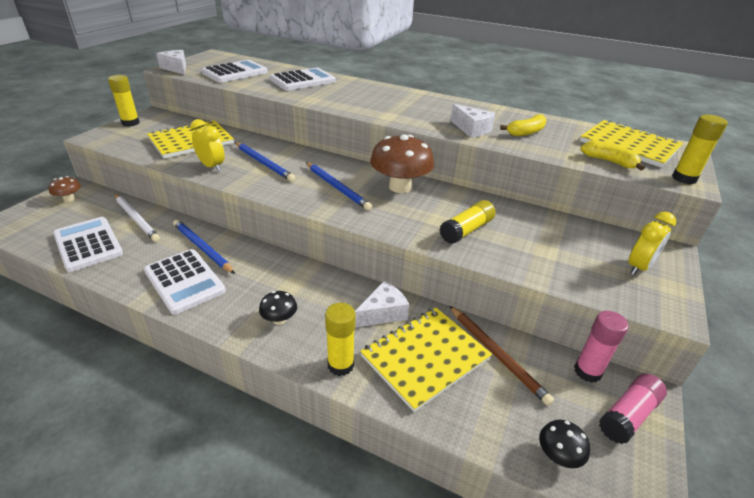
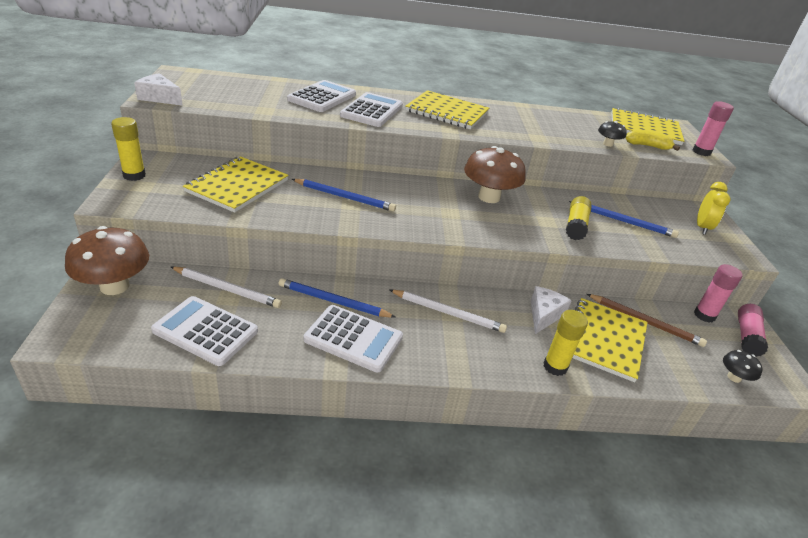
camera: 30 degrees left, 0 degrees up
(69, 199) = (114, 286): brown mushroom -> brown mushroom, size x2.08
(212, 166) = (297, 211): yellow clock -> none
(235, 72) = (237, 96): white calculator -> white calculator (372, 111)
(279, 319) = (473, 346): black mushroom -> black mushroom (608, 144)
(288, 284) = (448, 313): none -> white pencil
(337, 187) = (439, 209): blue pencil -> blue pencil (623, 221)
(405, 103) = (447, 112): none -> yellow notebook
(471, 129) = (529, 132): white cheese -> none
(526, 132) = (569, 128): yellow banana -> none
(684, 178) = (701, 152): yellow glue stick -> pink glue stick

